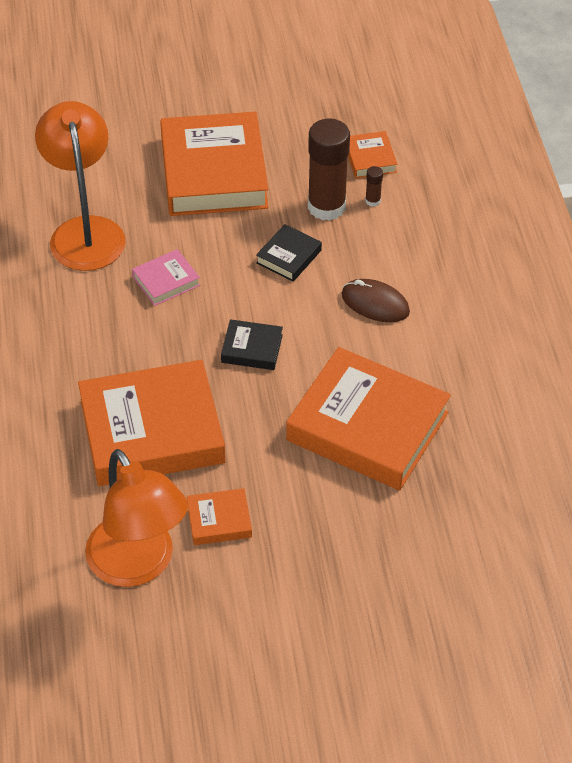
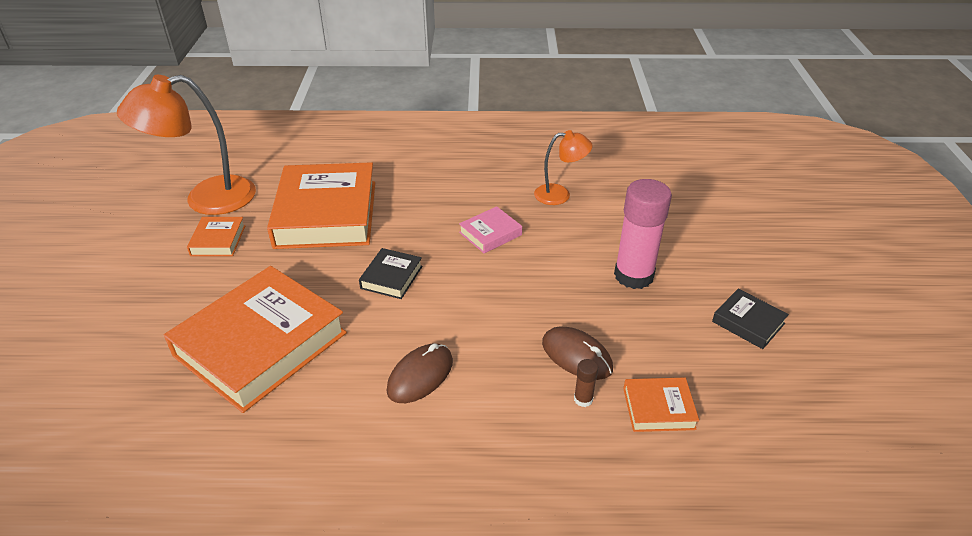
camera: 100 degrees right, 10 degrees down
(85, 231) = (560, 194): orange lamp -> orange lamp, size x0.54
(166, 281) = (490, 234): pink book -> pink book turned 75 degrees clockwise
(214, 173) = (633, 275): orange book -> pink glue stick
(288, 257) = (505, 316): black book -> black book (748, 322)
(326, 207) = (576, 356): brown glue stick -> brown mouse

